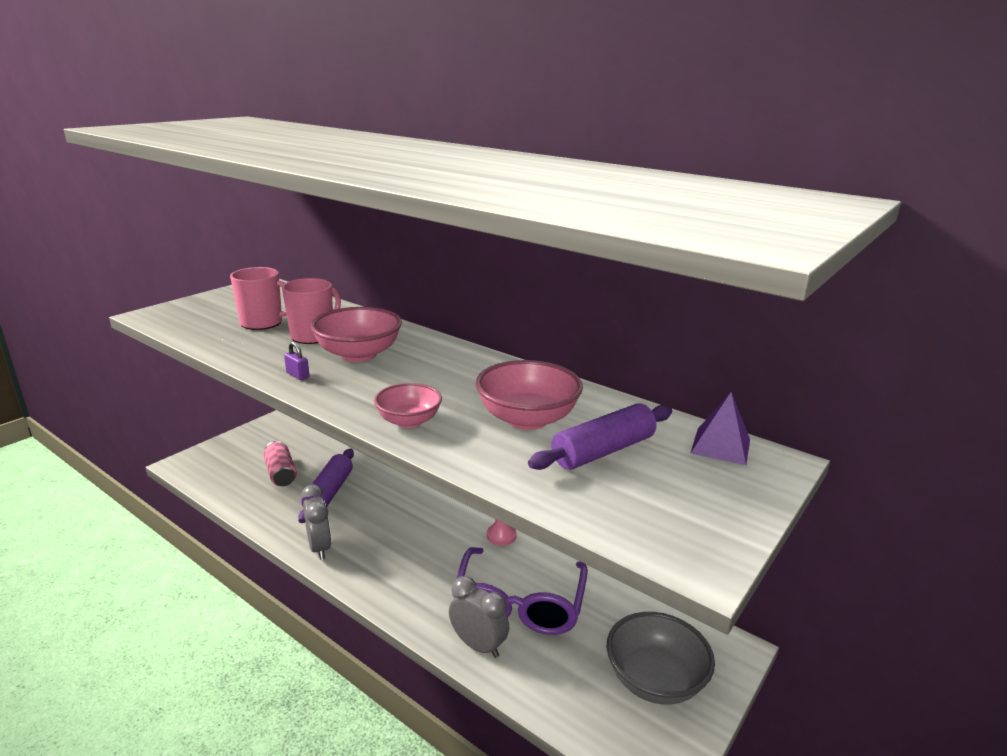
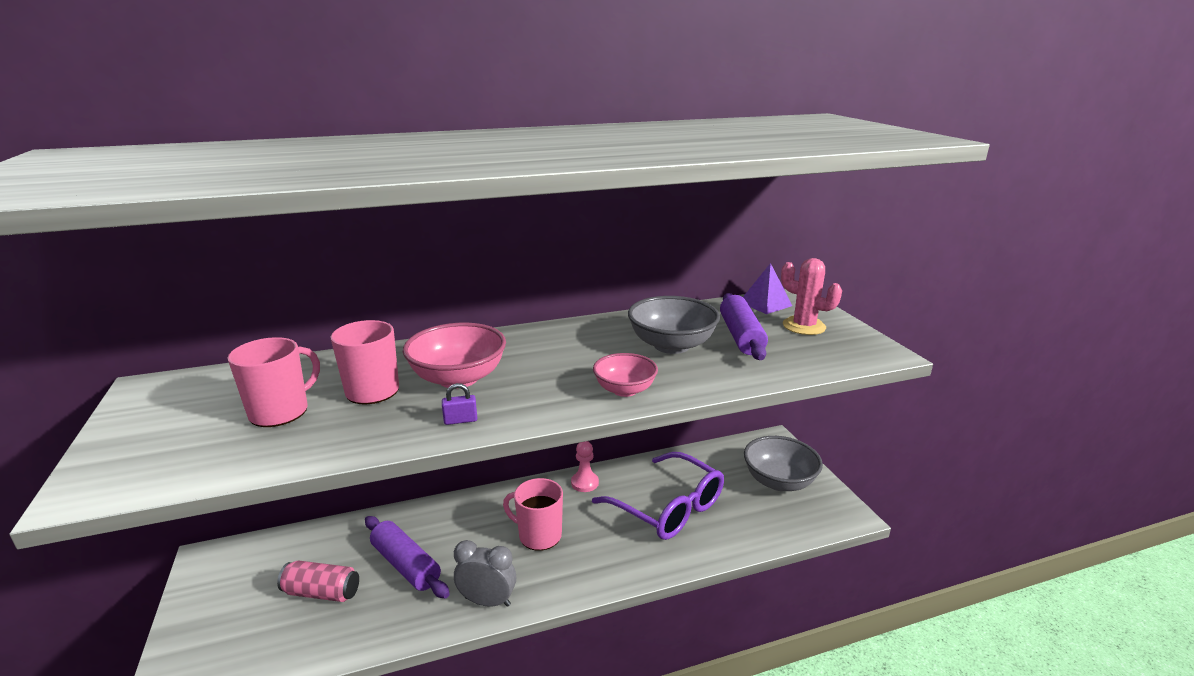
camera: 55 degrees left, 0 degrees up
(411, 540) = (539, 535): none -> pink mug
(478, 645) = (694, 546): grey clock -> none
(527, 419) = (671, 345): pink bowl -> grey bowl
(694, 485) = (804, 326): none -> pink cactus

